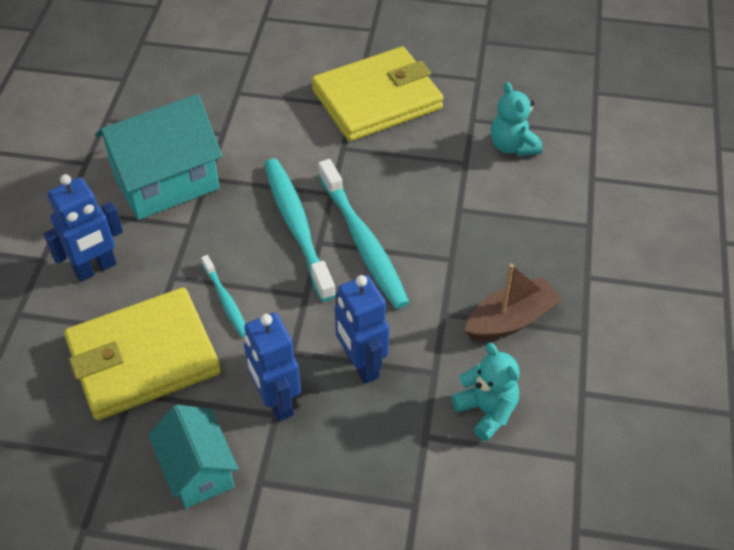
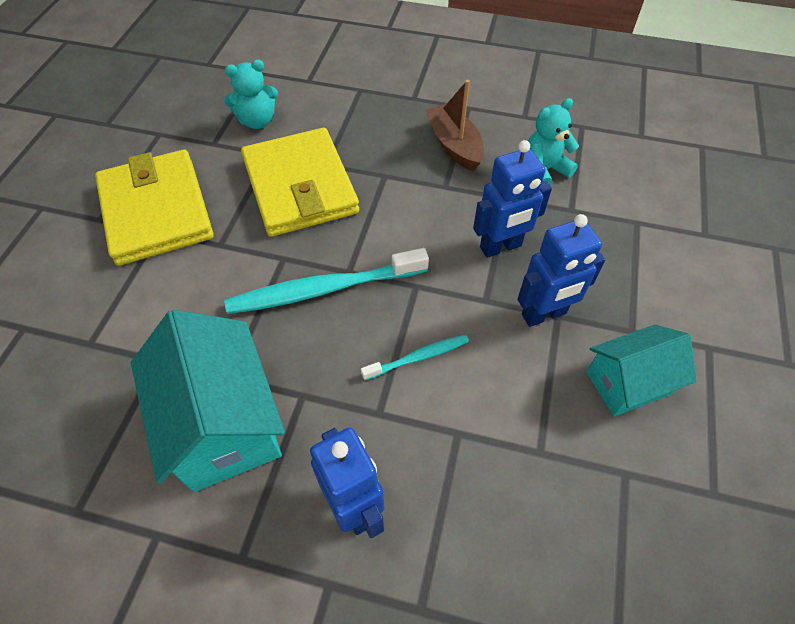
camera: 85 degrees left, 5 degrees up
(143, 358) = (492, 441): yellow wallet -> yellow wallet (300, 186)
(363, 242) = (354, 236): turquoise toothbrush -> none

